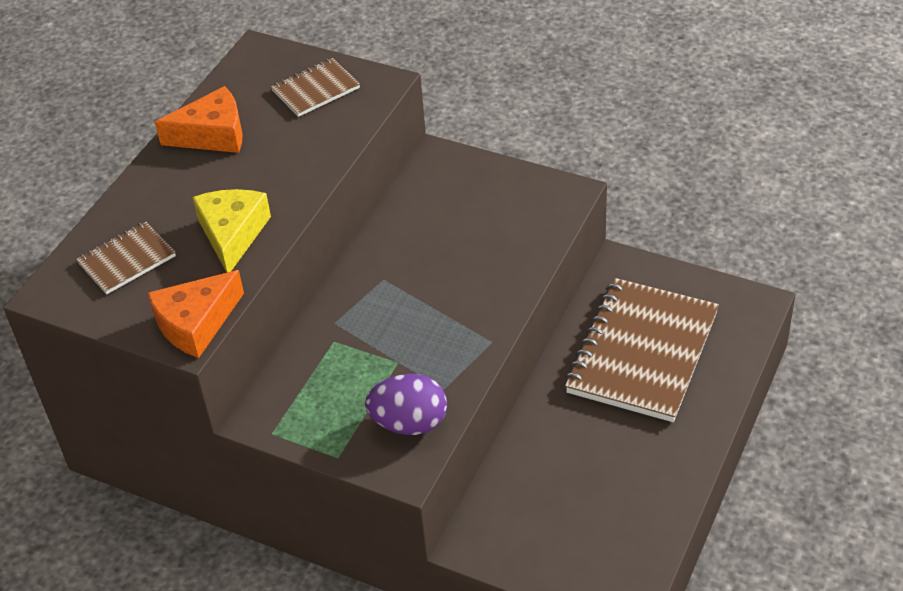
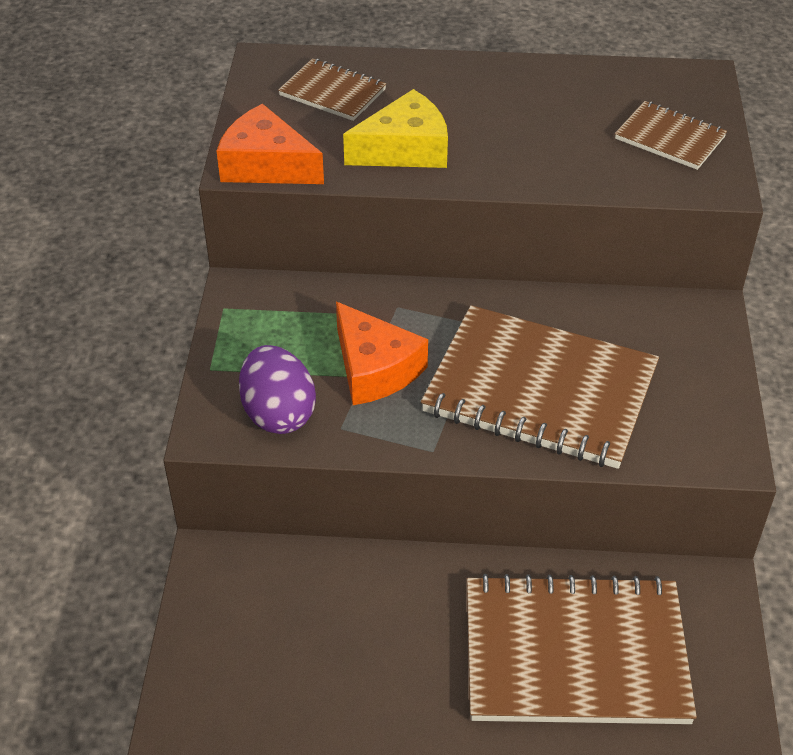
camera: 65 degrees right, 0 degrees up
(213, 134) = (546, 88): orange cheese -> orange cheese (374, 368)
(465, 267) = (540, 391): none -> brown notebook

